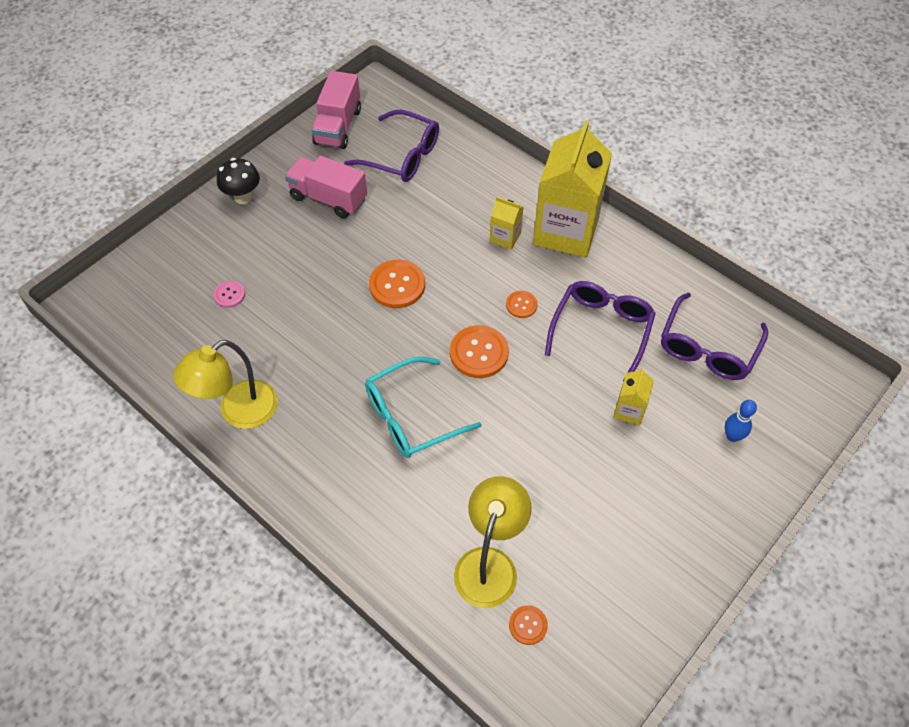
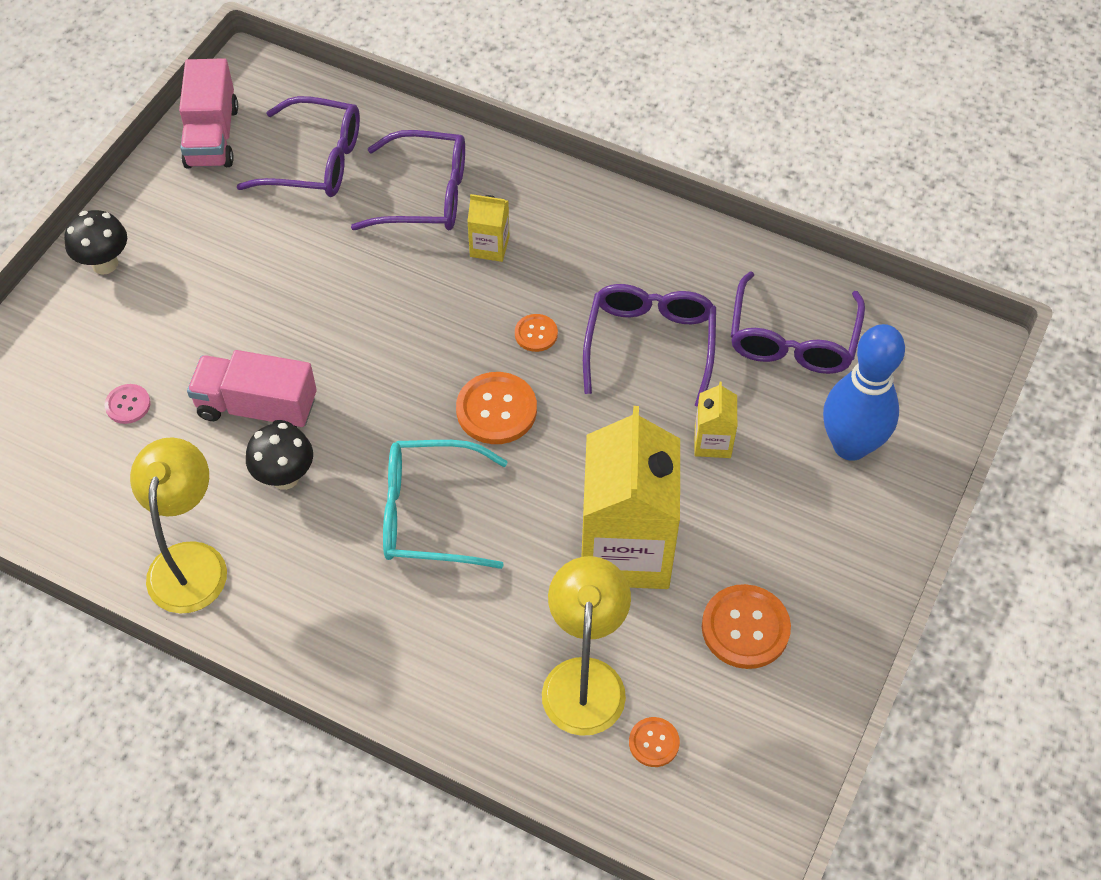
camera: 15 degrees left, 0 degrees up
(238, 412) = (190, 561): yellow lamp -> yellow lamp turned 150 degrees clockwise
(319, 368) = (285, 477): none -> black mushroom
(328, 198) = (228, 241): pink truck -> pink truck (257, 407)
(397, 285) = (360, 342): orange button -> orange button (745, 628)
(411, 416) = (429, 514): turquoise glasses -> turquoise glasses turned 45 degrees clockwise
(470, 193) = (425, 195): none -> purple glasses
(566, 231) = (569, 221): yellow carton -> yellow carton (625, 548)
(732, 436) = (850, 445): blue bowling pin -> blue bowling pin, size x2.16

